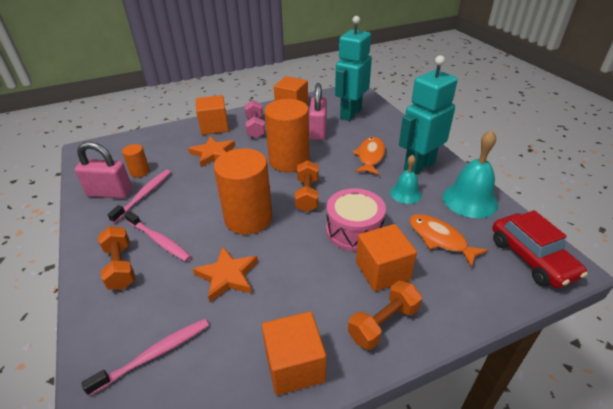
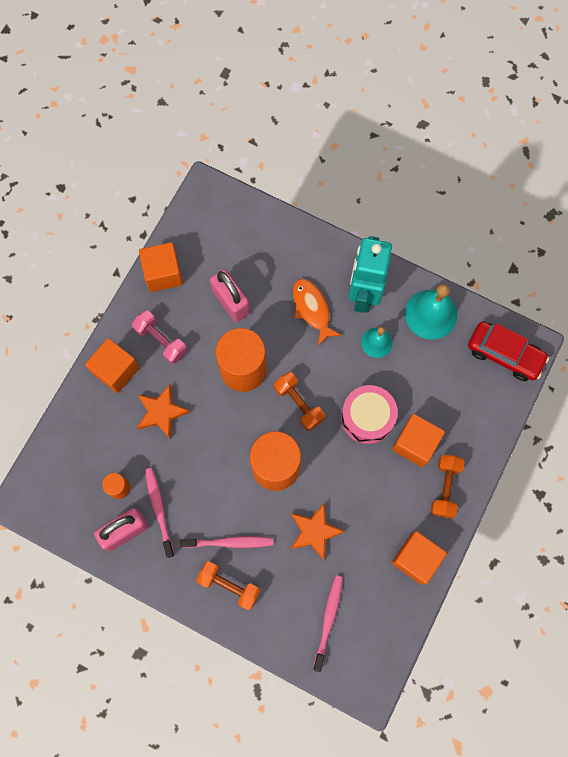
camera: 40 degrees left, 35 degrees up
(350, 113) = (238, 245): turquoise robot -> none
(440, 239) = (434, 380): orange fish -> none

